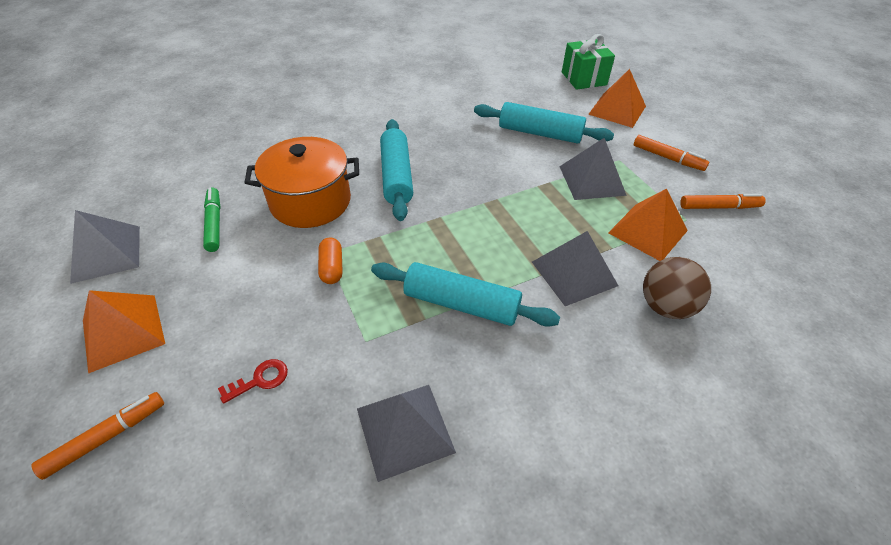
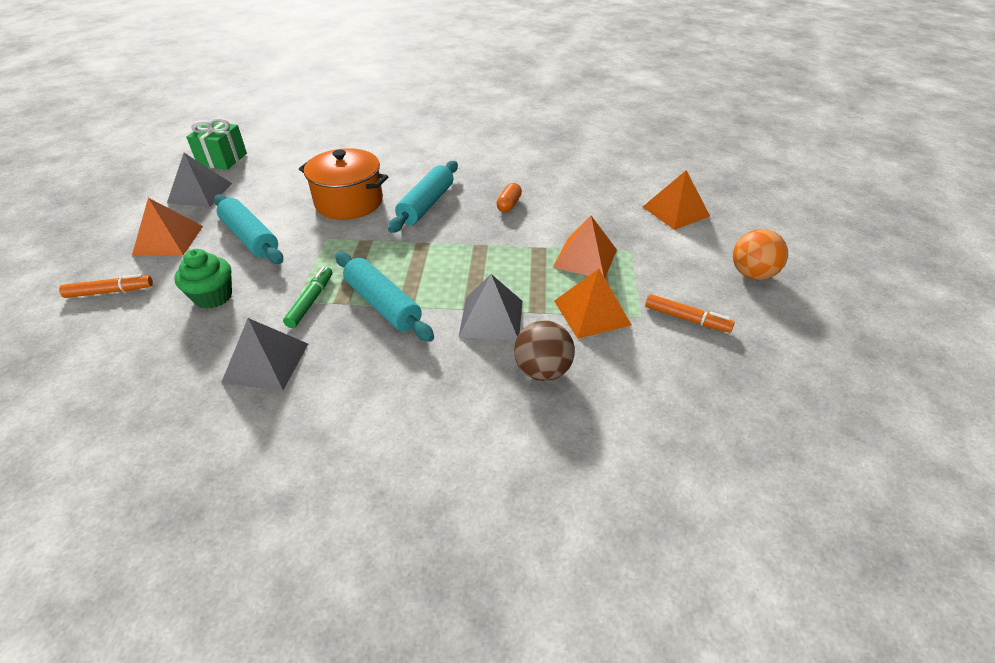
camera: 30 degrees right, 5 degrees down
(214, 224) = (275, 196): green marker -> green marker (310, 302)
(260, 380) = (213, 296): red key -> green cupcake
(332, 268) = (320, 249): orange capsule -> orange capsule (509, 205)
(540, 133) = (579, 208): turquoise rolling pin -> turquoise rolling pin (250, 238)
(584, 78) = (672, 177): green gift -> green gift (222, 159)
(592, 180) = (585, 258): grey pyramid -> orange pyramid
(667, 158) = (681, 264): orange marker -> none
(723, 148) = (752, 274): none -> orange ball

